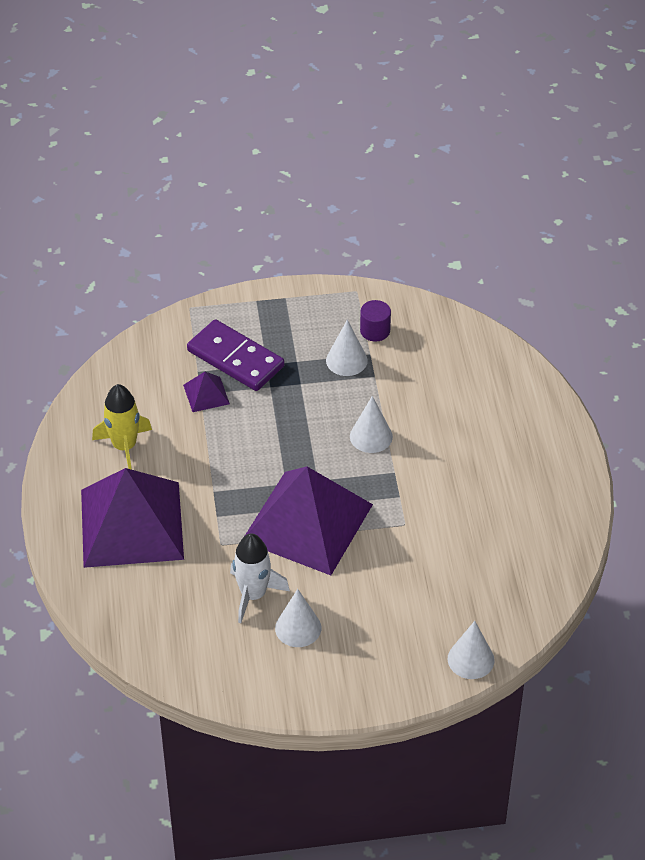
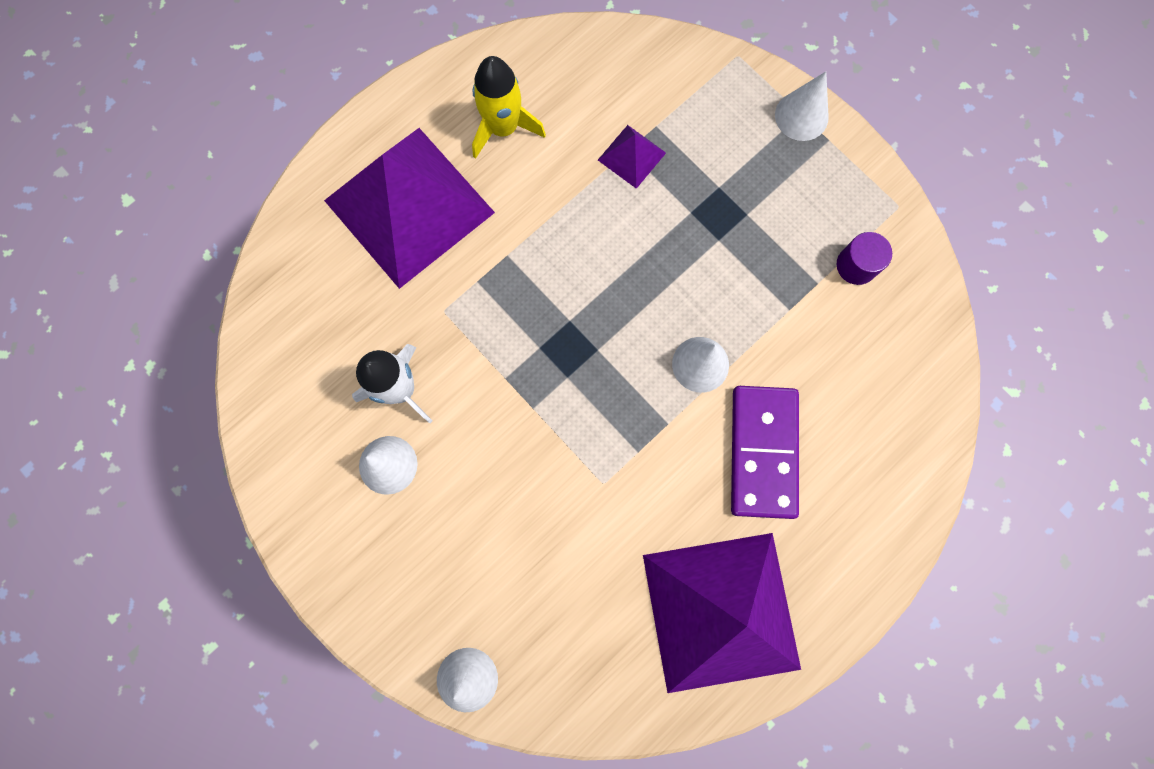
camera: 55 degrees right, 30 degrees up
(235, 359) = (702, 150): purple domino -> purple domino (762, 452)
(307, 522) = (533, 379): purple pyramid -> purple pyramid (721, 611)
(346, 360) = (789, 265): white cone -> white cone (801, 116)

